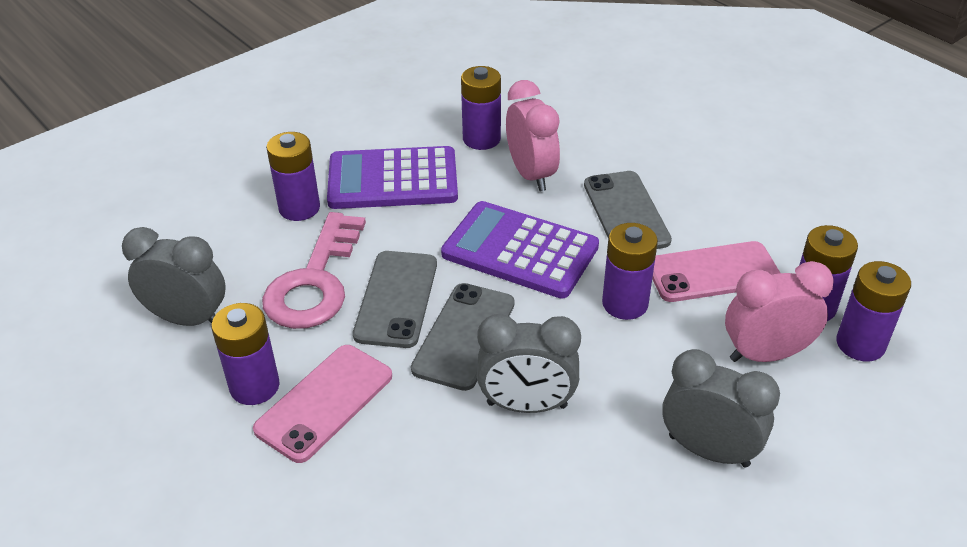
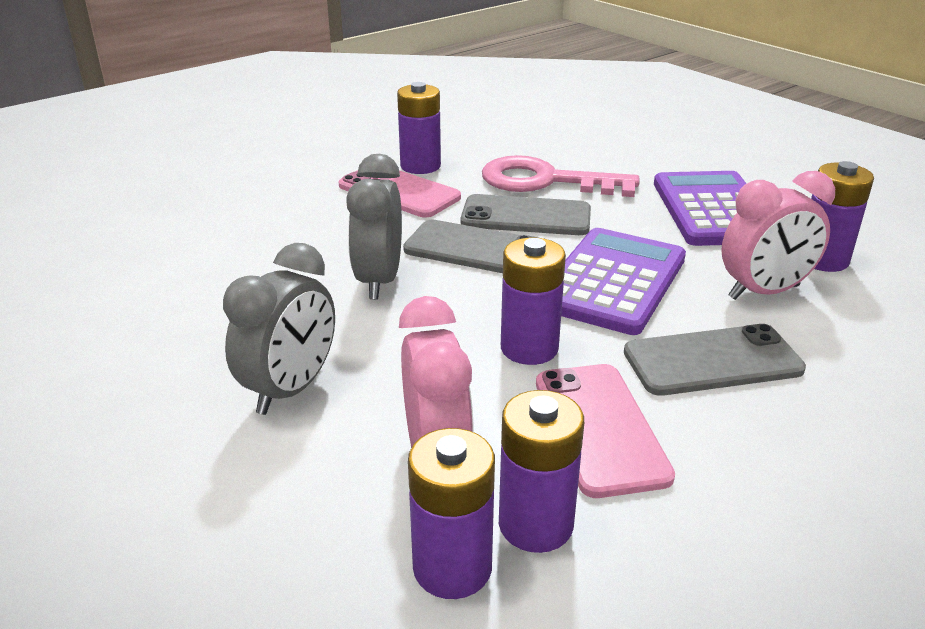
camera: 90 degrees right, 10 degrees down
(188, 319) = (496, 139): grey clock -> none
(299, 208) = (648, 170): purple battery -> none

